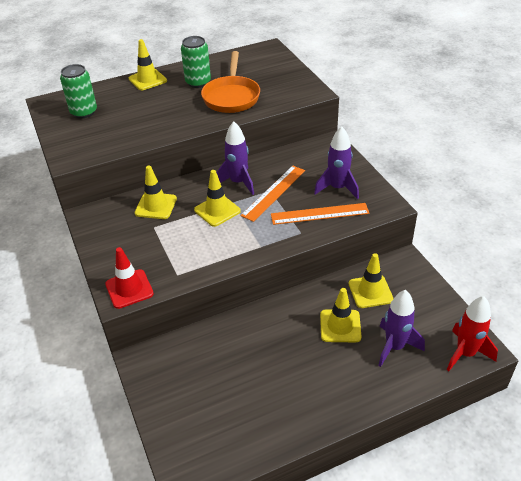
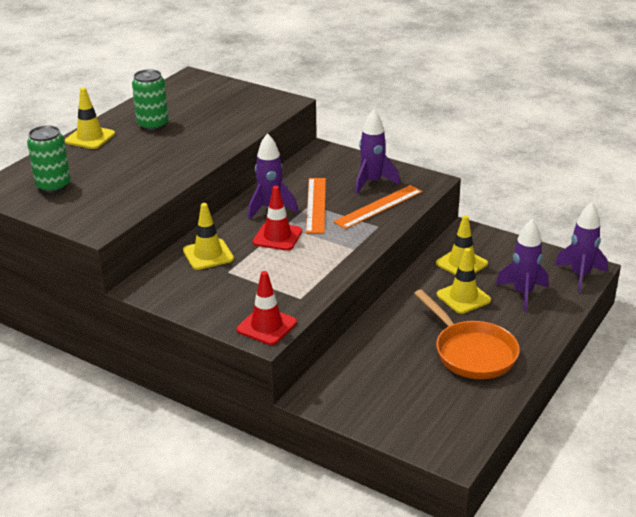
camera: 35 degrees left, 10 degrees down
(217, 210) = (277, 237): yellow traffic cone -> red traffic cone
(231, 96) = (207, 127): orange pan -> orange pan (471, 352)
(465, 353) = (580, 276): red rocket -> purple rocket

